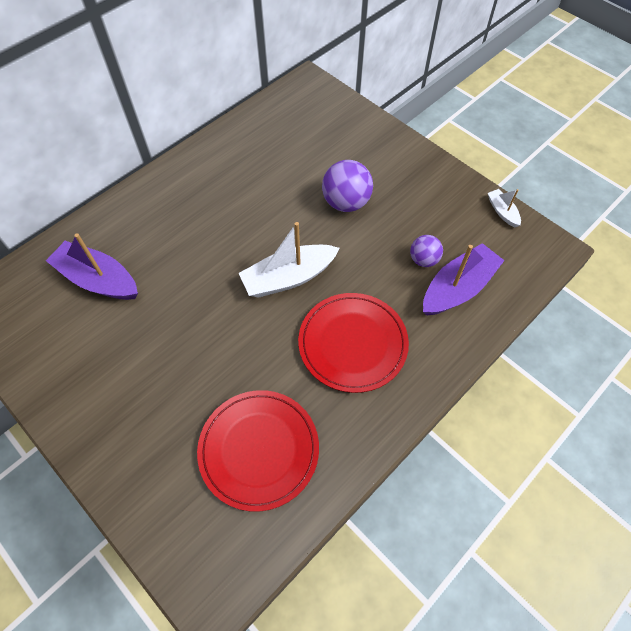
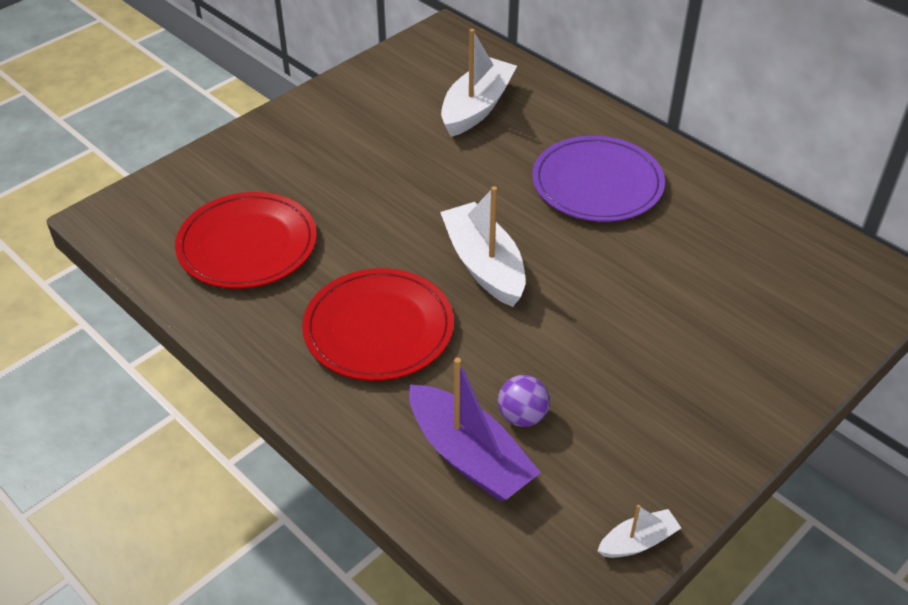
camera: 90 degrees right, 15 degrees down
(98, 280) = (477, 107): purple boat -> white boat
(206, 207) = (597, 183): none -> purple plate
(346, 203) = (627, 326): purple ball -> none

